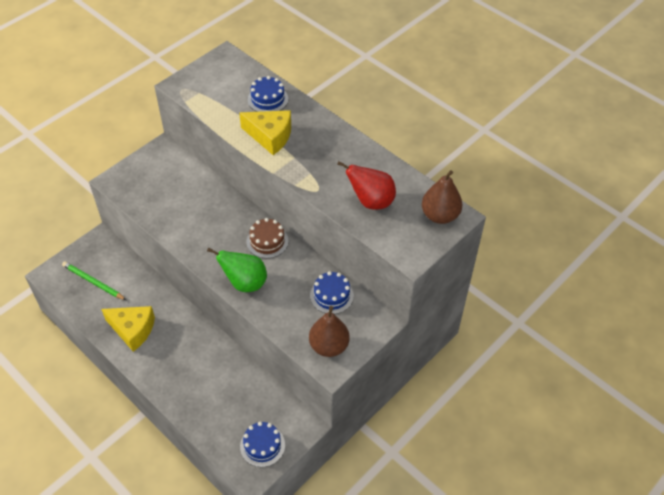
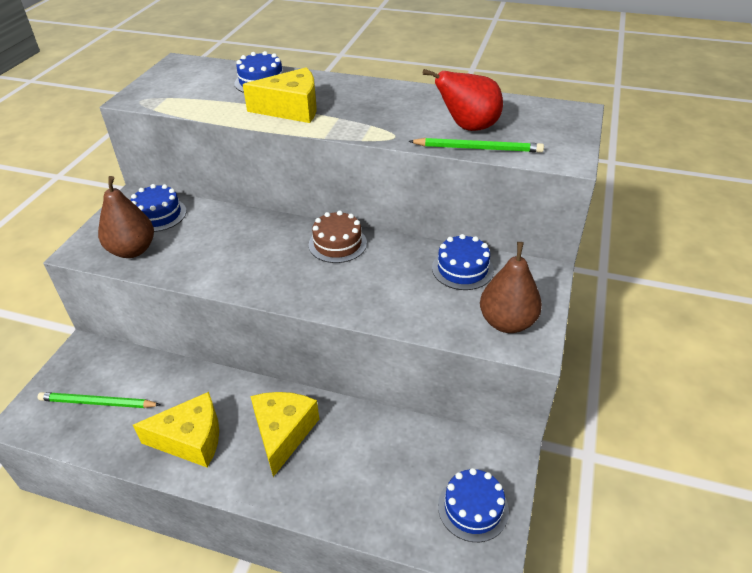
camera: 25 degrees left, 10 degrees down
(171, 169) = (158, 215): none -> blue cake
(185, 350) = (283, 433): none -> yellow cheese
(245, 283) = (342, 296): green pear -> none
(362, 223) = (478, 148): none -> green pencil
(440, 215) = (557, 116): brown pear -> brown pear (132, 250)

